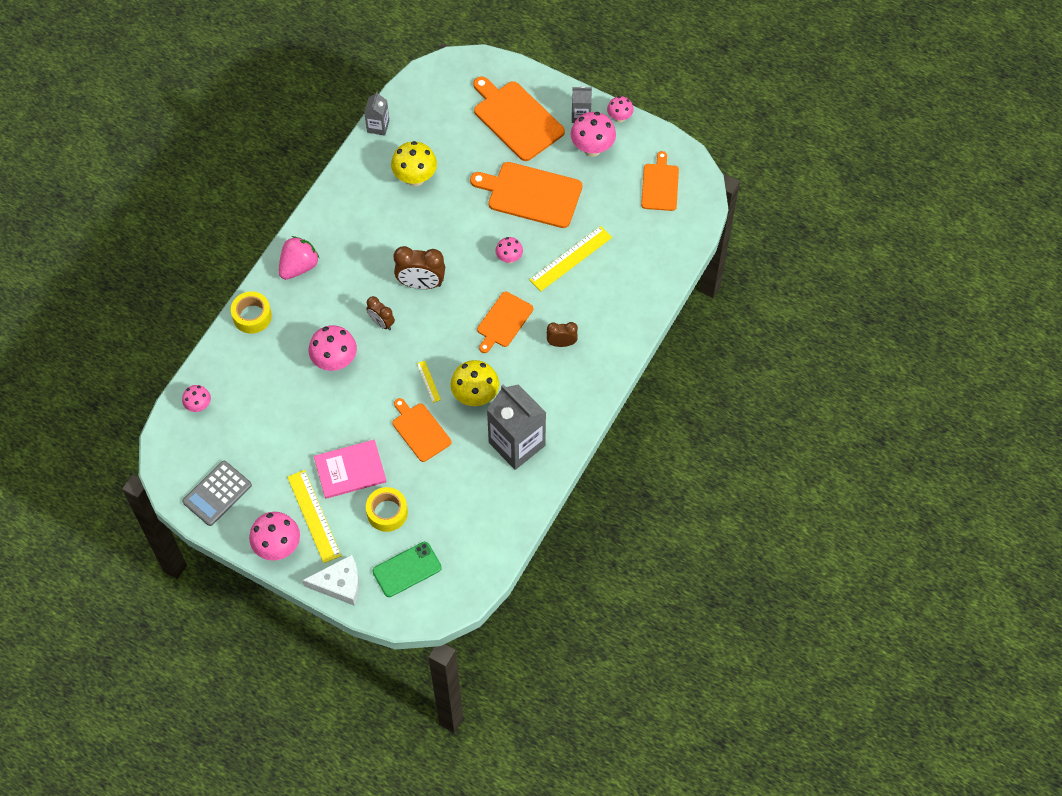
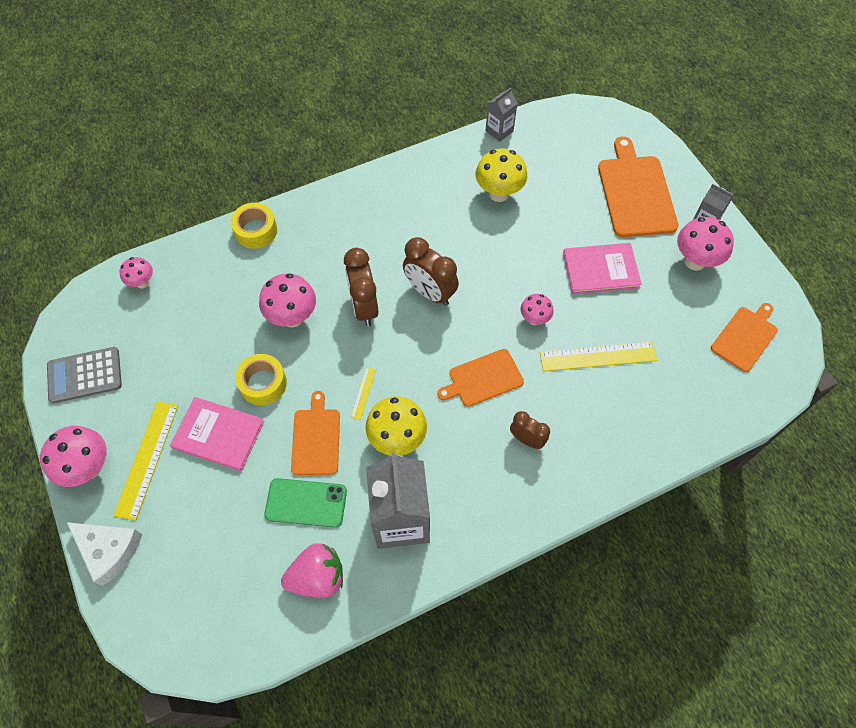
camera: 35 degrees right, 0 degrees up
(299, 266) = (332, 211): pink strawberry -> pink strawberry (317, 577)
(381, 323) = (364, 307): brown clock -> brown clock, size x1.64
(387, 512) = (216, 504): yellow tape -> yellow tape (263, 383)
(407, 569) = (184, 583): green phone -> green phone (306, 503)
(531, 194) = (601, 270): orange cutting board -> pink book
(619, 118) = (743, 247): pink mushroom -> none

